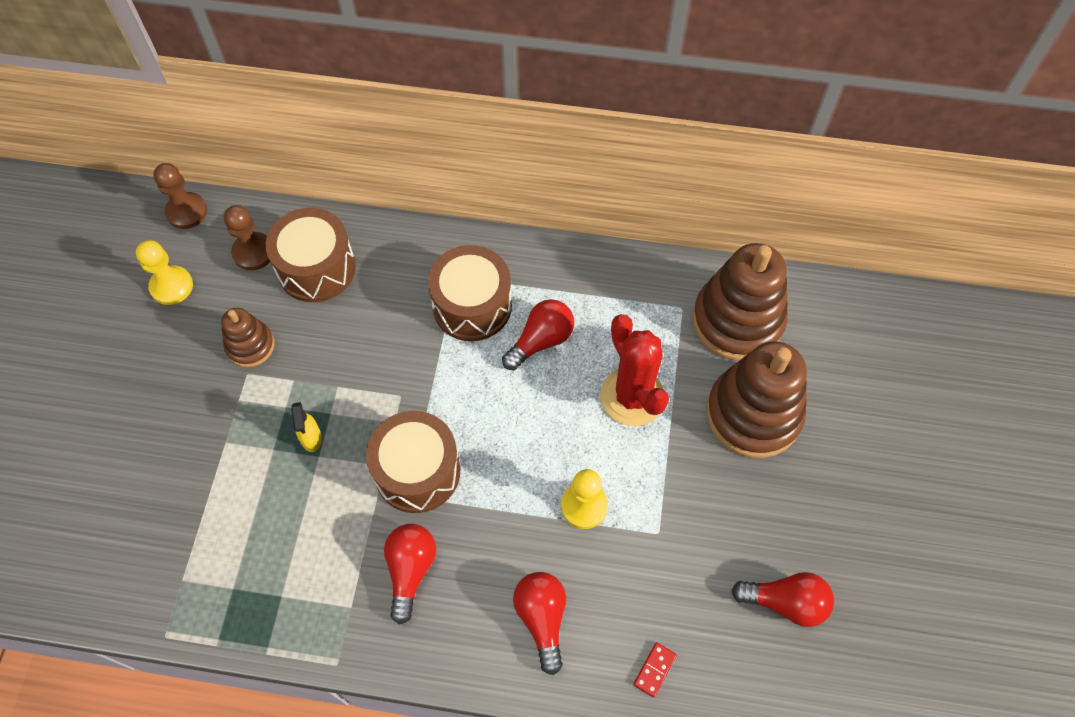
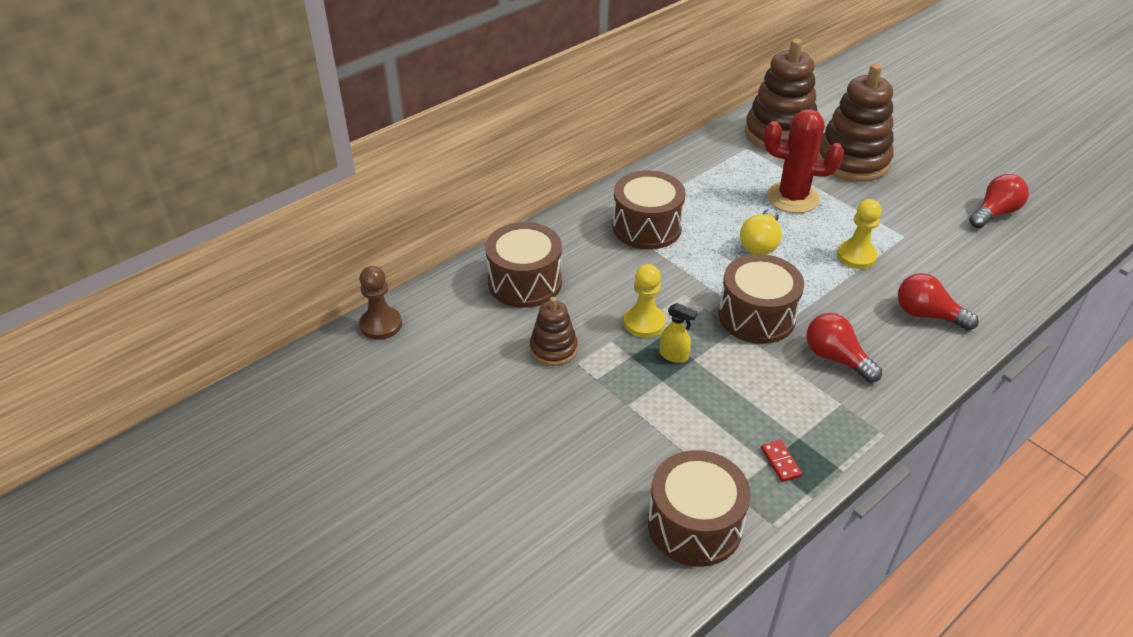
camera: 50 degrees left, 20 degrees down
(126, 574) = (695, 525): none -> brown drum
(171, 286) = (442, 367): yellow pawn -> yellow pawn (644, 323)
(253, 252) = (468, 307): brown pawn -> none
(529, 412) = (760, 244): none -> yellow light bulb
(541, 341) = (709, 212): red light bulb -> none
(654, 670) = (1003, 285): red domino -> red domino (780, 462)

